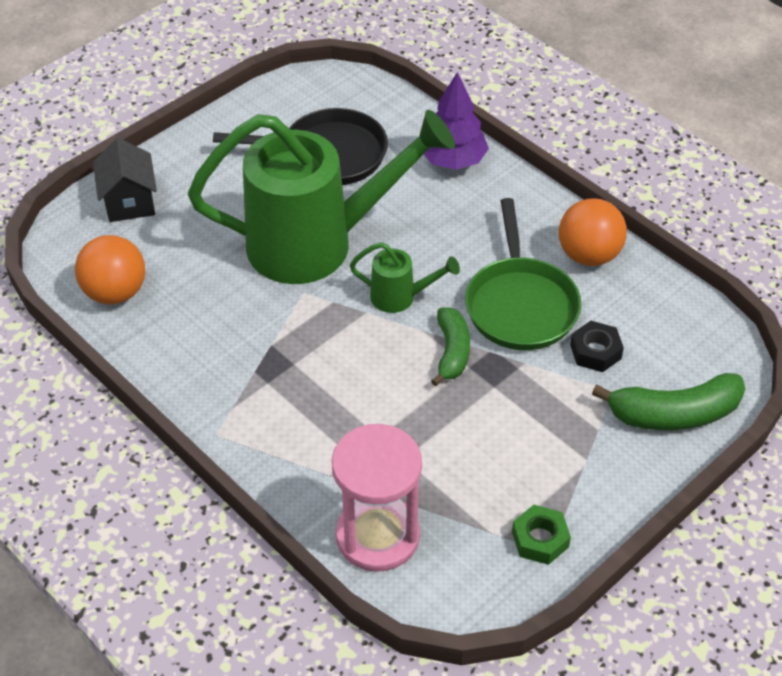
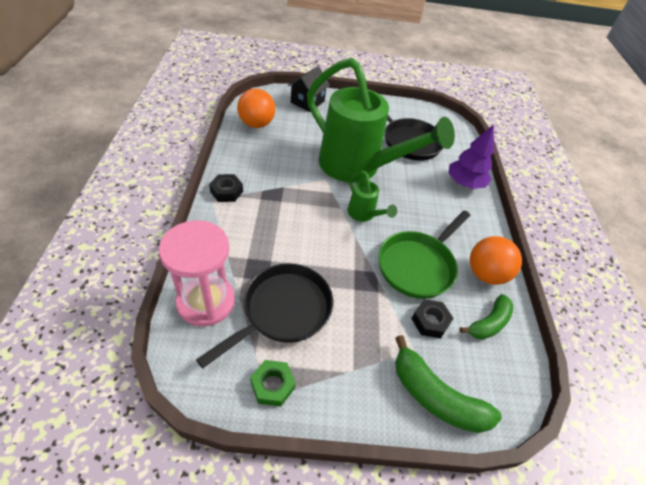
camera: 40 degrees right, 0 degrees up
(218, 410) = (226, 191): none -> black nut
(452, 352) = (355, 256): green banana -> green banana (488, 323)
(459, 472) = (282, 311): none -> black pan

